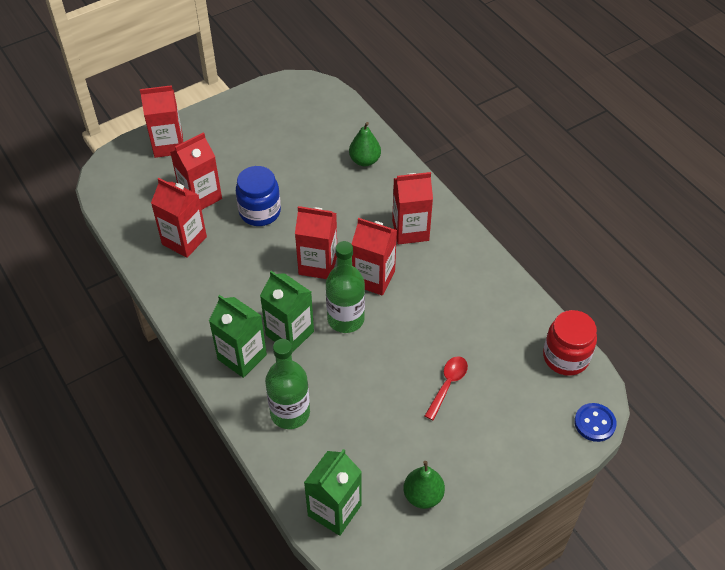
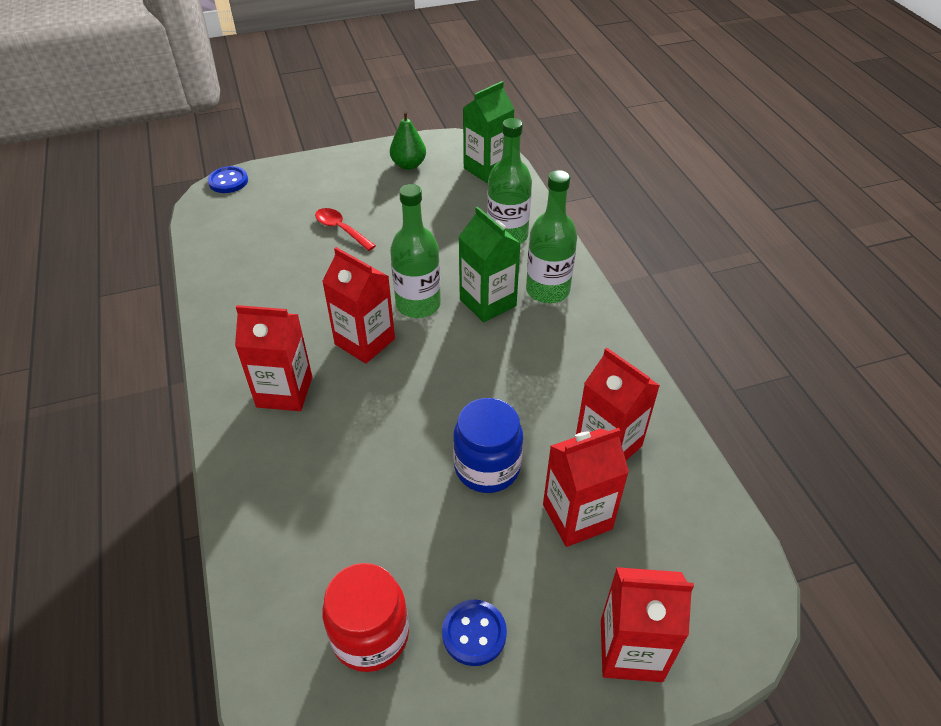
camera: 165 degrees left, 5 degrees down
(242, 357) = (547, 290): green carton -> green bottle
(248, 136) = (474, 633): none -> blue button
(318, 264) = (427, 372): red carton -> none
(364, 160) = (288, 525): green pear -> none
(447, 384) = (341, 229): red spoon -> red spoon turned 90 degrees clockwise
(565, 357) = (209, 229): red jar -> red jar (370, 635)

